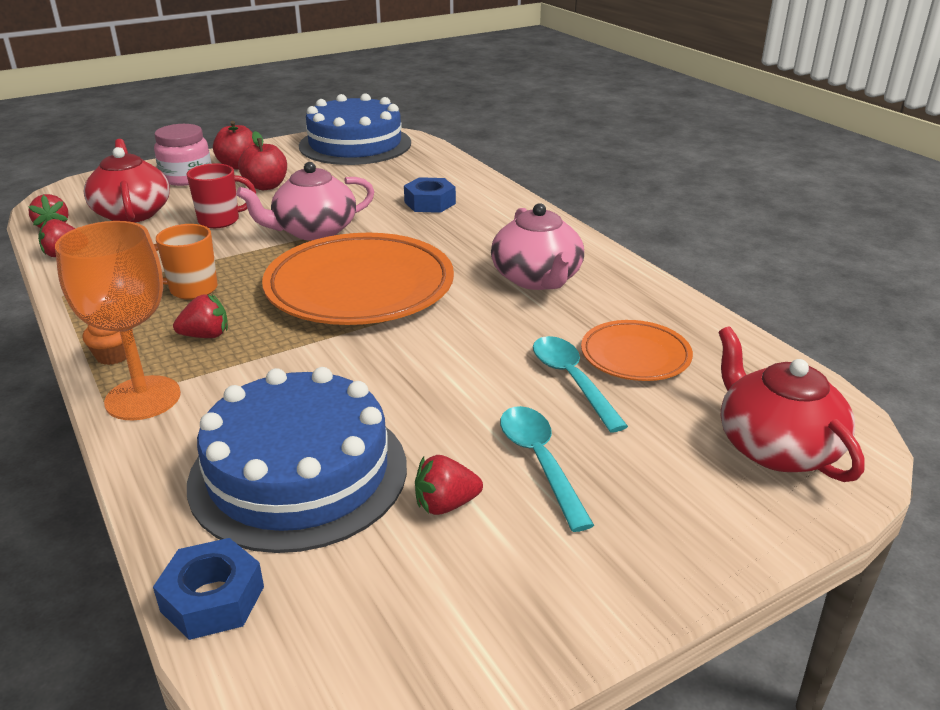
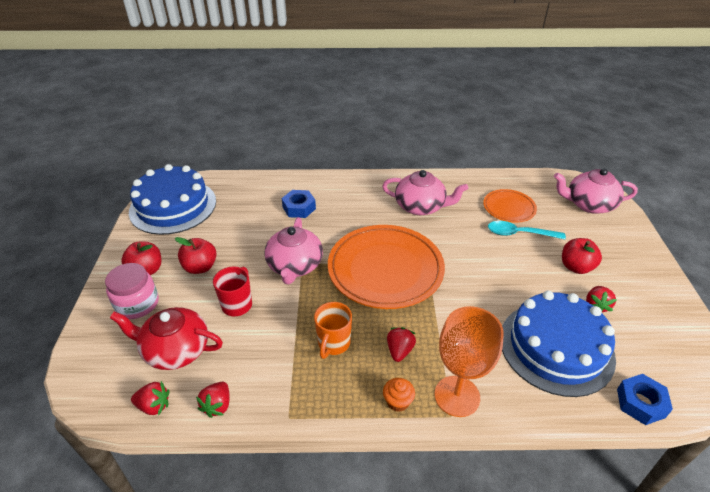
camera: 60 degrees left, 10 degrees up
(540, 462) = (576, 267): turquoise spoon -> red apple
(775, 447) = (589, 204): red teapot -> pink teapot

